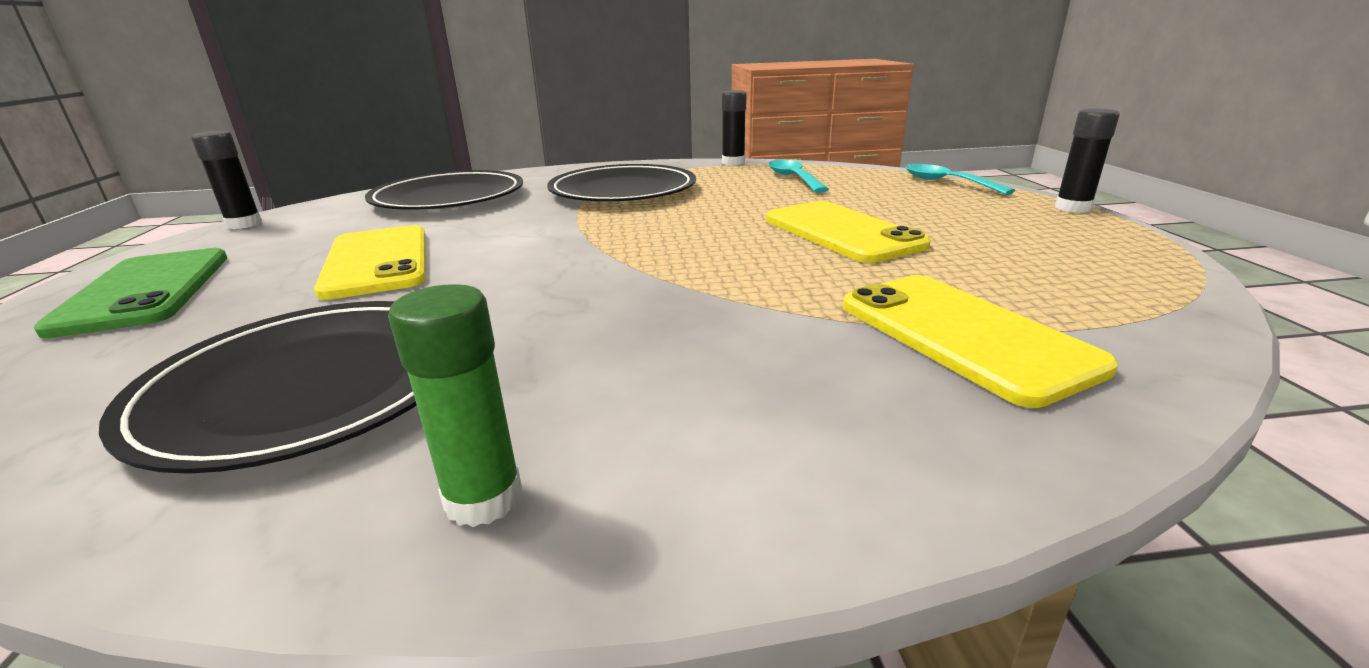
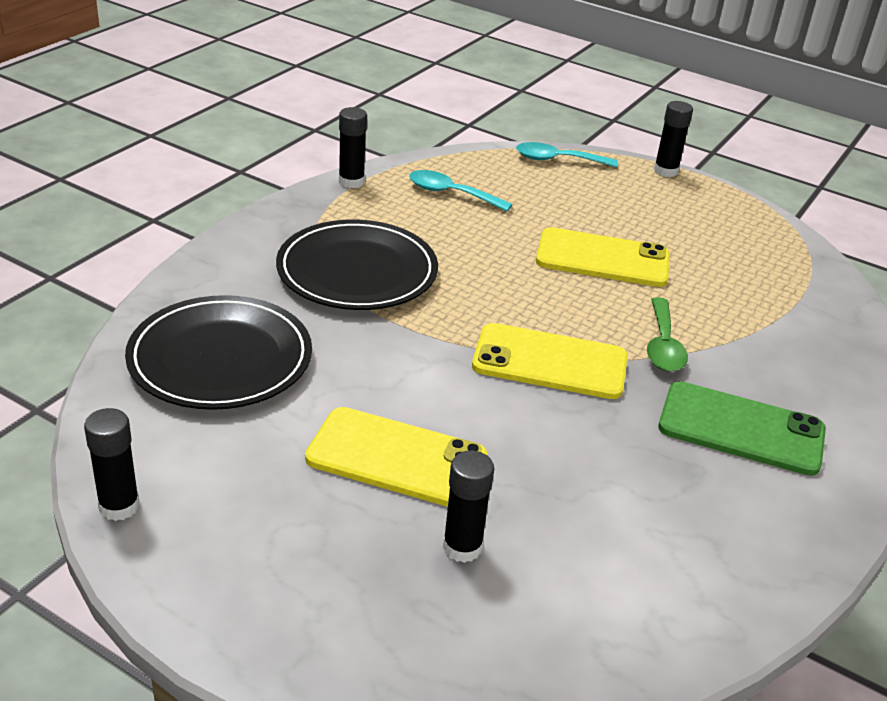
camera: 55 degrees left, 10 degrees up
(146, 291) = (311, 597): green phone -> green phone (741, 429)
(250, 317) = (462, 547): none -> black glue stick
(311, 386) = (625, 542): black plate -> none
(483, 499) = (796, 518): green glue stick -> none
(753, 293) = (663, 345): none -> green spoon
(963, 335) = (779, 324): yellow phone -> yellow phone (550, 362)

